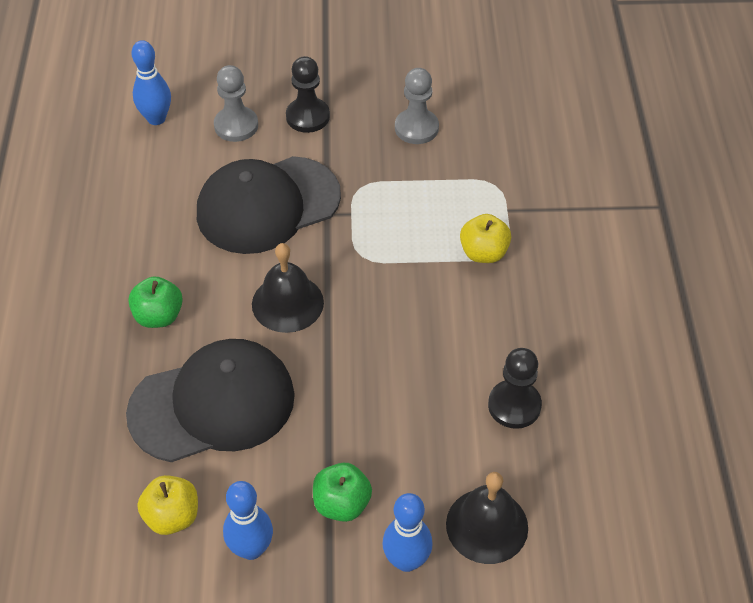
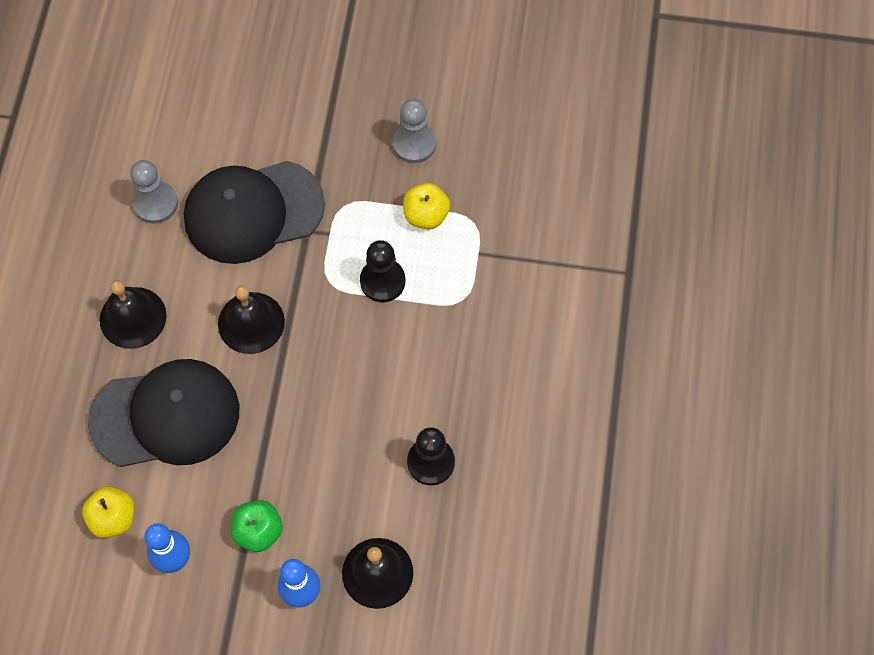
camera: 10 degrees right, 15 degrees up
(156, 118) = (165, 93): blue bowling pin -> none
(158, 316) = (133, 317): green apple -> black bell
(236, 126) = (240, 114): grey pawn -> grey pawn (155, 203)
(308, 117) = (311, 113): black pawn -> black pawn (382, 281)
(483, 253) = (444, 298): yellow apple -> yellow apple (426, 215)

